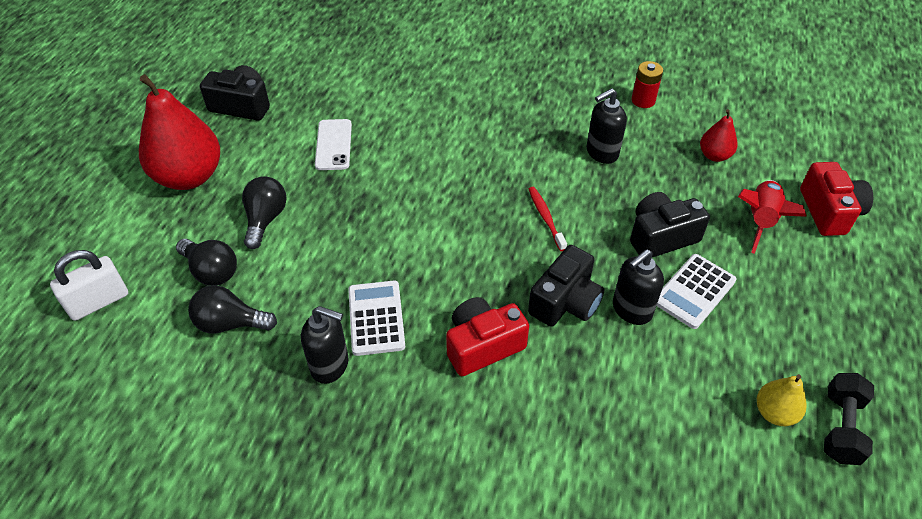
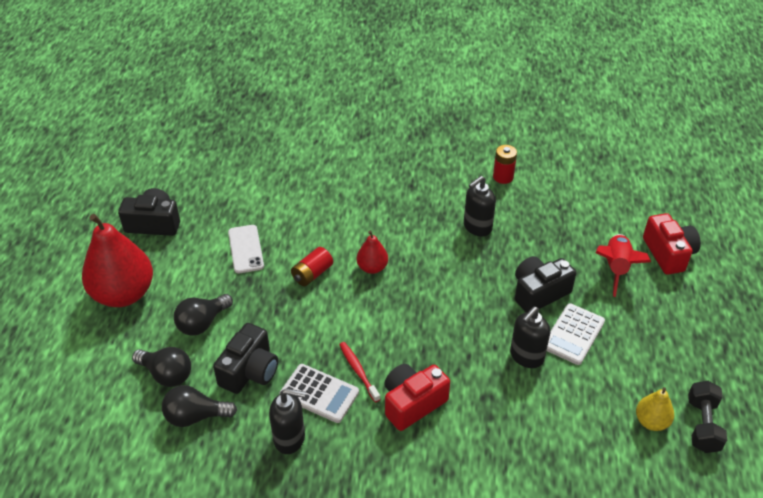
camera: 10 degrees left, 5 degrees down
(98, 302) = (73, 415): white padlock -> none
(265, 219) = (202, 323): black light bulb -> black light bulb turned 135 degrees counterclockwise
(376, 318) = (319, 394): white calculator -> white calculator turned 135 degrees clockwise
(400, 181) = (312, 274): none -> red battery
(545, 218) = (442, 289): red toothbrush -> red toothbrush (358, 371)
(565, 302) = (472, 357): black camera -> black camera (250, 371)
(714, 155) = (570, 218): red pear -> red pear (372, 268)

